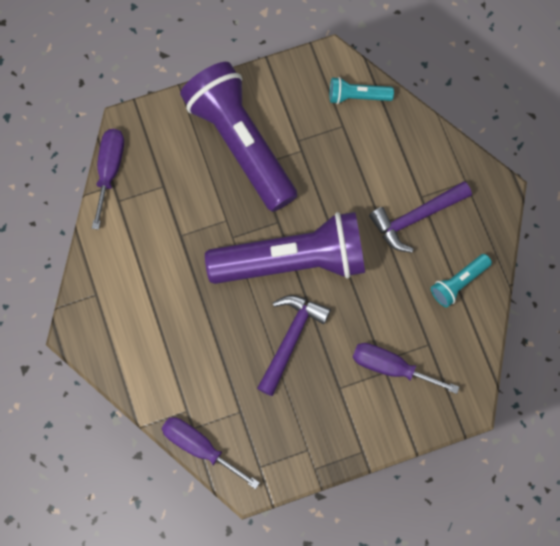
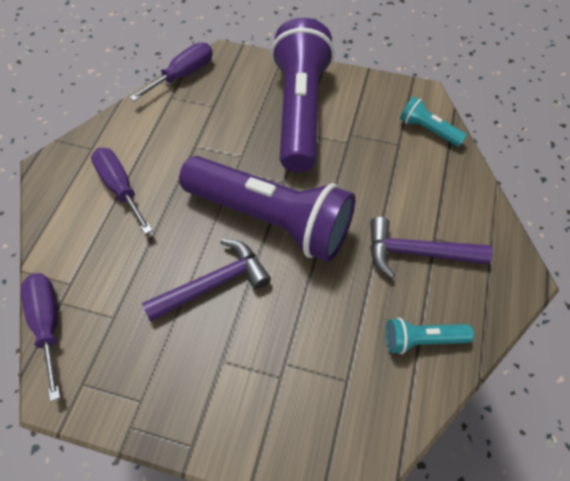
camera: 35 degrees right, 15 degrees down
(391, 367) = (290, 377): purple screwdriver -> purple screwdriver (120, 188)

